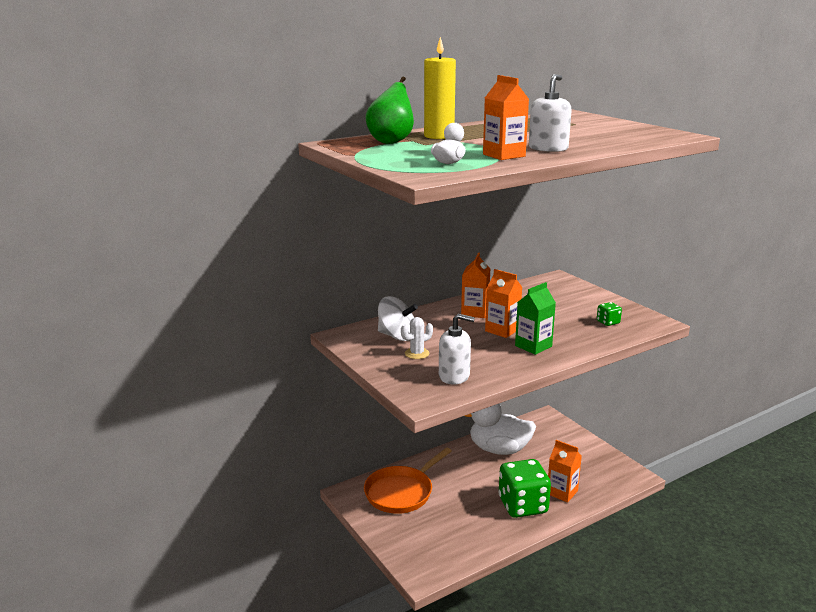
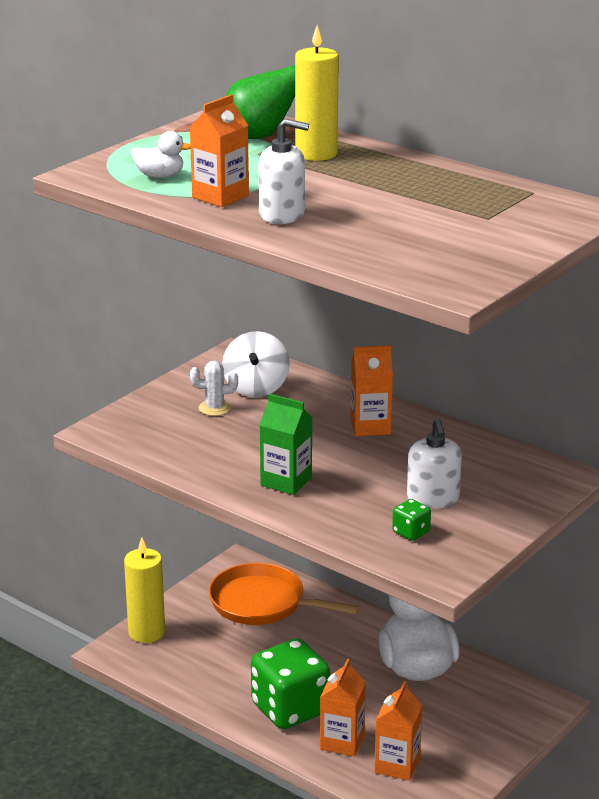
camera: 70 degrees right, 5 degrees up
(407, 553) = (146, 632): none -> yellow candle
(417, 353) = (215, 408): white cactus -> white cactus turned 45 degrees counterclockwise
(454, 376) = (168, 440): white soap dispenser -> white soap dispenser (433, 499)
(502, 330) = (323, 453): orange carton -> orange carton (397, 765)

